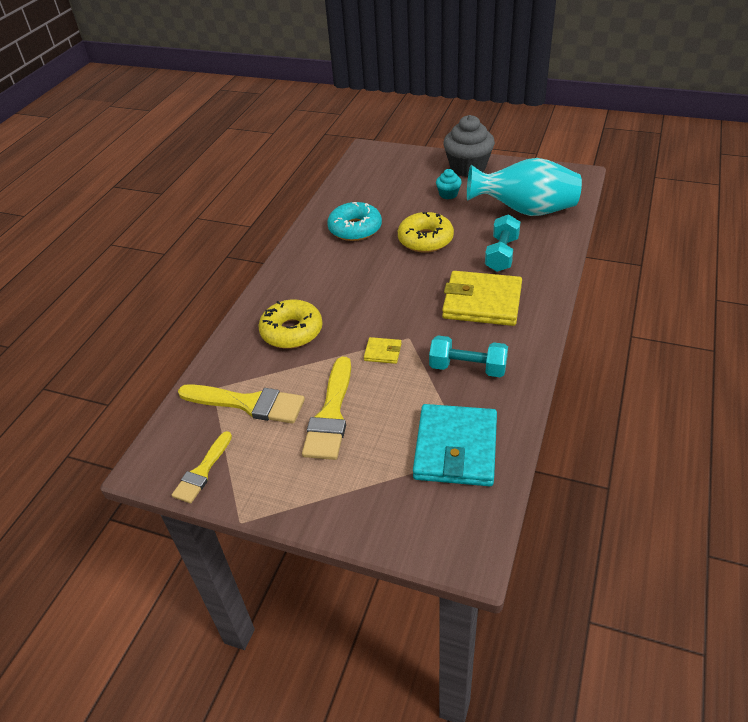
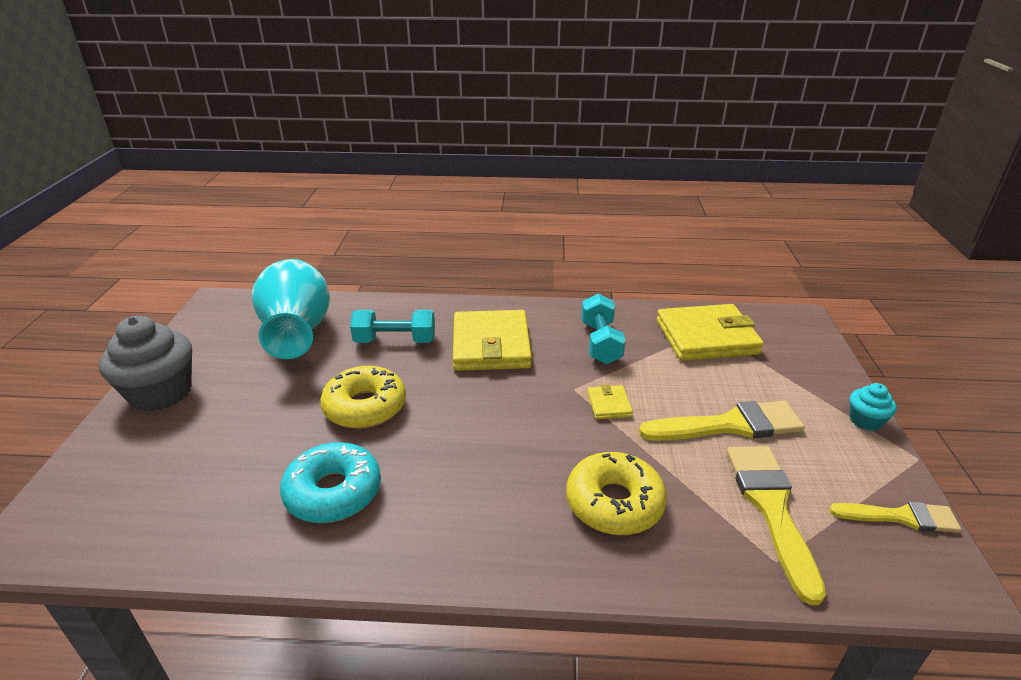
camera: 110 degrees left, 10 degrees down
(448, 194) = (240, 402): turquoise cupcake -> turquoise cupcake (865, 421)
(455, 448) = (707, 337): turquoise wallet -> yellow wallet

